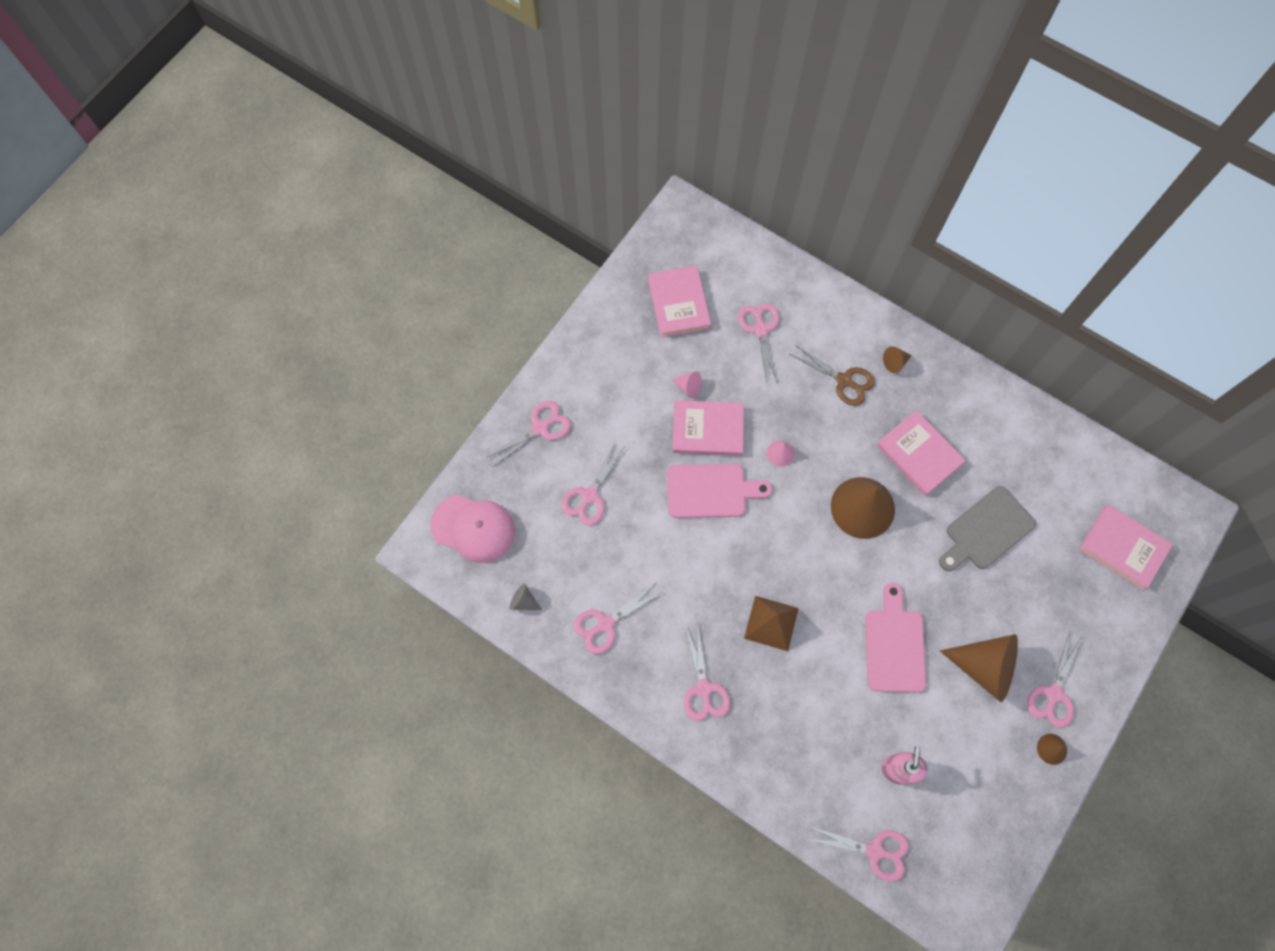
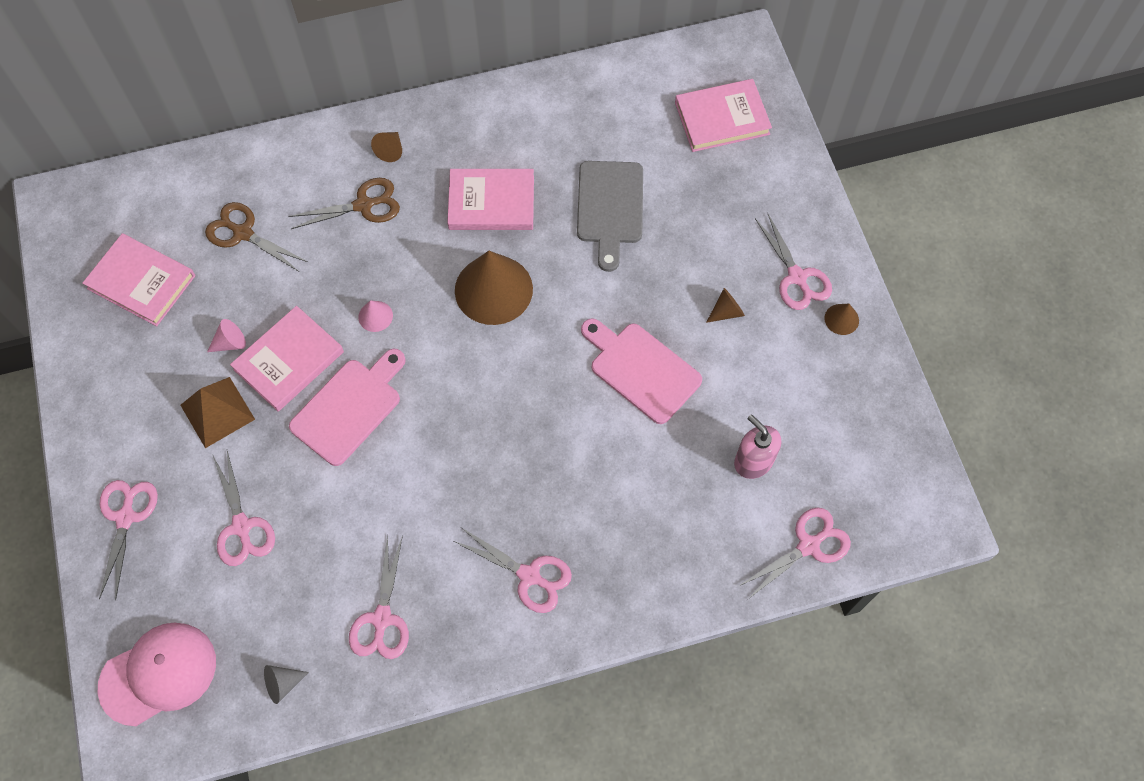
camera: 50 degrees left, 5 degrees down
(760, 329) = (243, 233): pink scissors -> brown scissors
(771, 623) = (524, 460): brown pyramid -> brown pyramid (217, 412)
(985, 667) = (726, 311): brown cone -> brown cone, size x0.44

